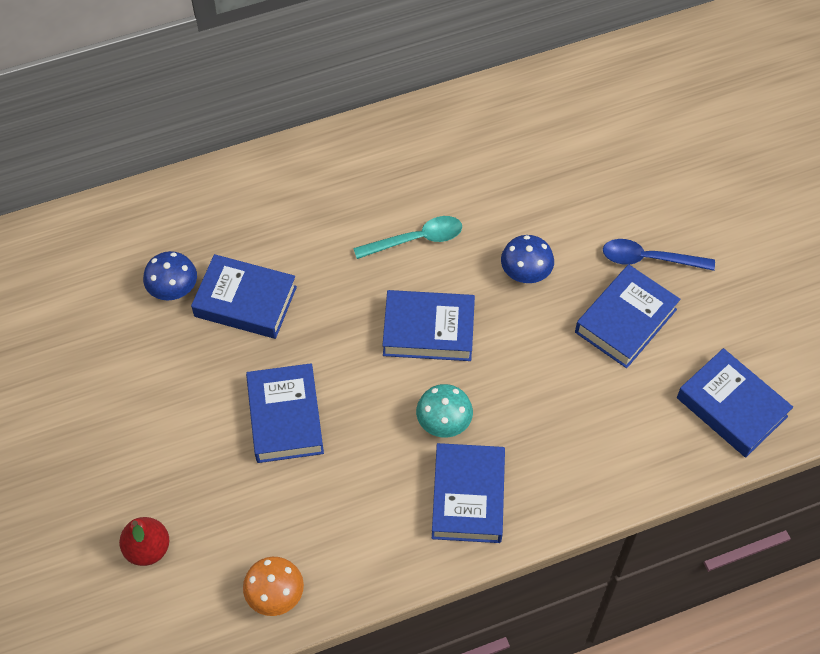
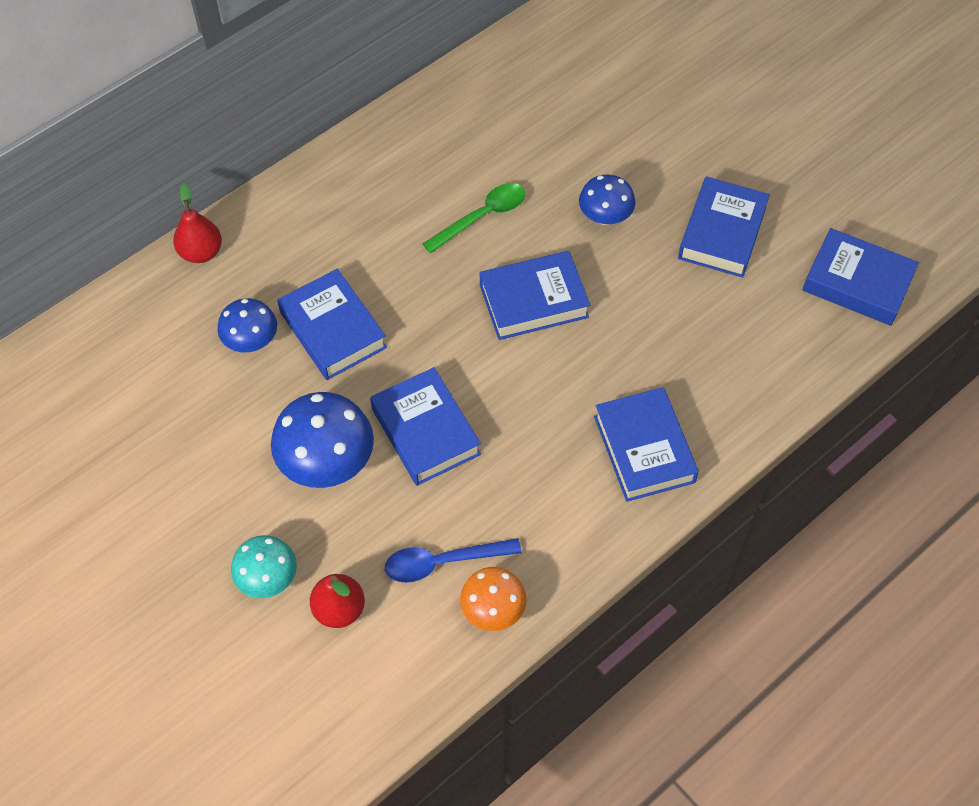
camera: 20 degrees left, 0 degrees up
(165, 198) = (201, 252): none -> red pear
(191, 416) = (327, 462): none -> blue mushroom
(245, 301) = (333, 330): blue book -> blue book turned 60 degrees clockwise
(416, 239) = (482, 217): turquoise spoon -> green spoon
(444, 422) = (588, 385): turquoise mushroom -> turquoise mushroom (268, 578)
(649, 259) = (718, 168): blue spoon -> blue spoon (443, 562)

